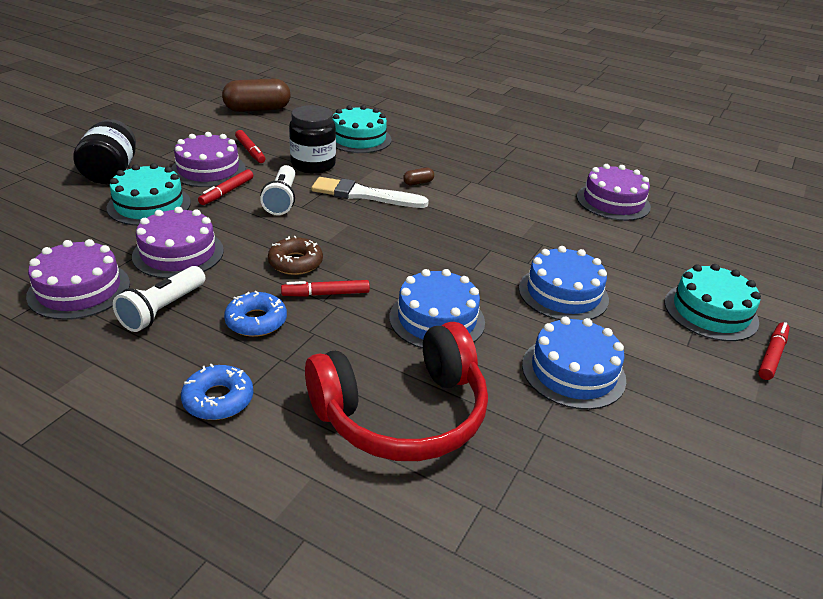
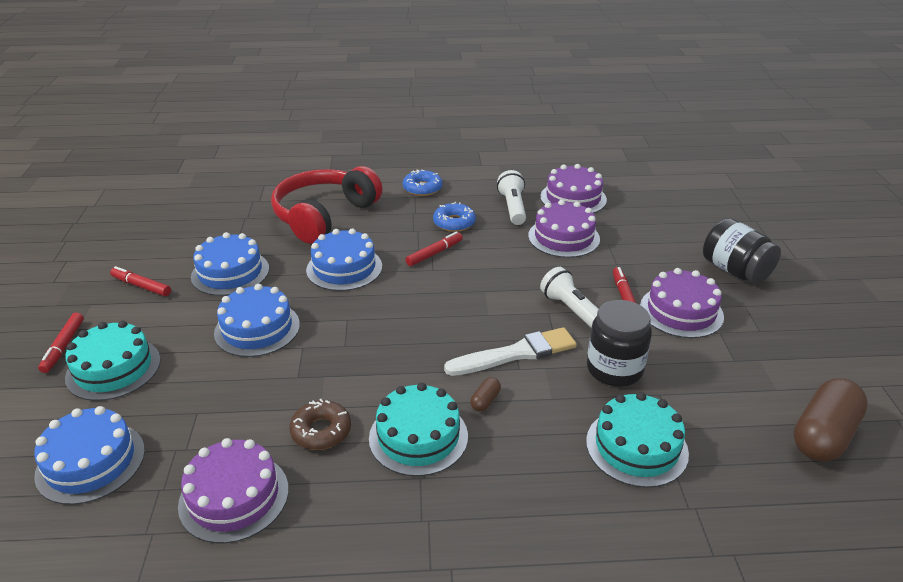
camera: 150 degrees right, 0 degrees up
(149, 205) = (650, 259): turquoise cake -> turquoise cake (418, 437)
(250, 151) = (695, 355): red marker -> red marker (141, 286)
(295, 262) = (482, 264): brown donut -> brown donut (321, 431)
(716, 251) = (91, 462): none -> blue cake

